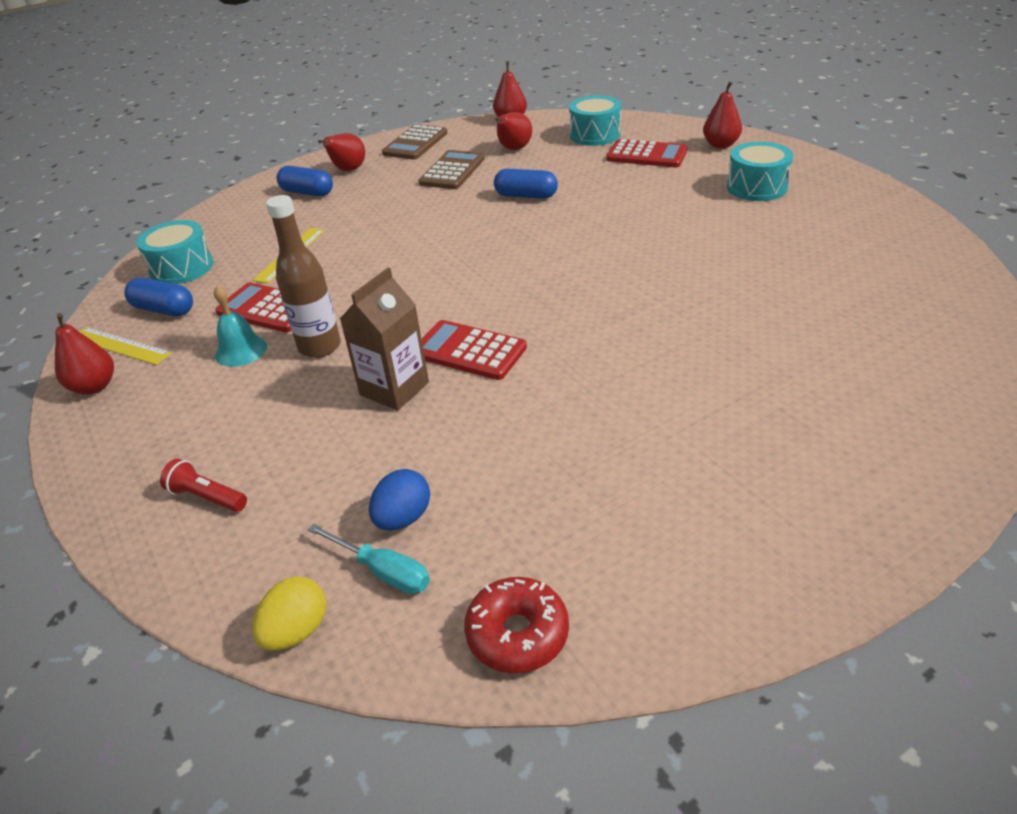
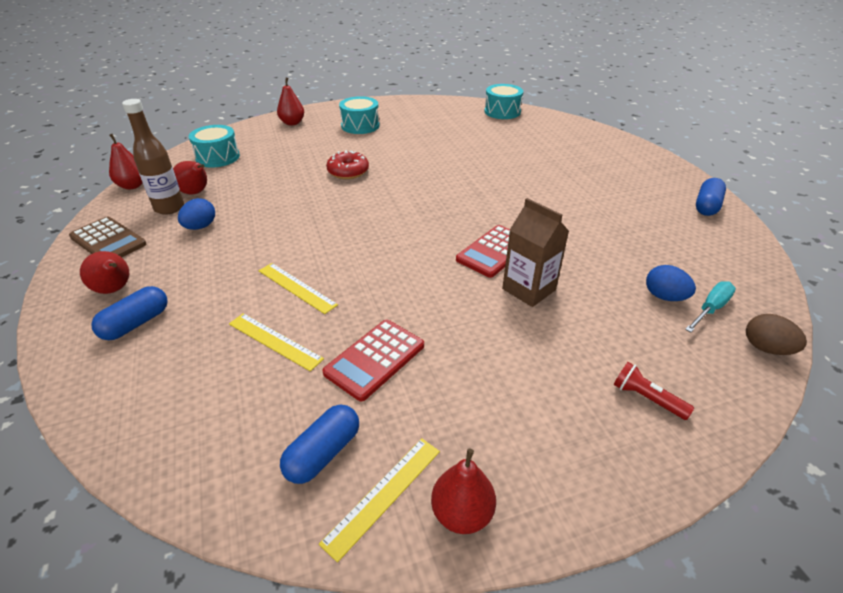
camera: 80 degrees left, 0 degrees up
(182, 268) = (228, 441): turquoise drum -> turquoise drum (502, 112)
(207, 497) = (647, 398): red flashlight -> red flashlight turned 90 degrees clockwise
(241, 350) = (441, 380): turquoise bell -> none
(297, 631) = (766, 348): yellow egg -> brown egg
(320, 347) = (457, 326): brown bottle -> brown bottle (169, 208)
(367, 244) = (296, 287): none -> yellow ruler
(452, 171) = (200, 227): brown calculator -> blue egg
(517, 634) = (745, 266): red donut -> red donut (348, 172)
(526, 196) = (288, 199): blue capsule -> blue capsule (706, 206)
(646, 155) = (277, 146): red calculator -> none

